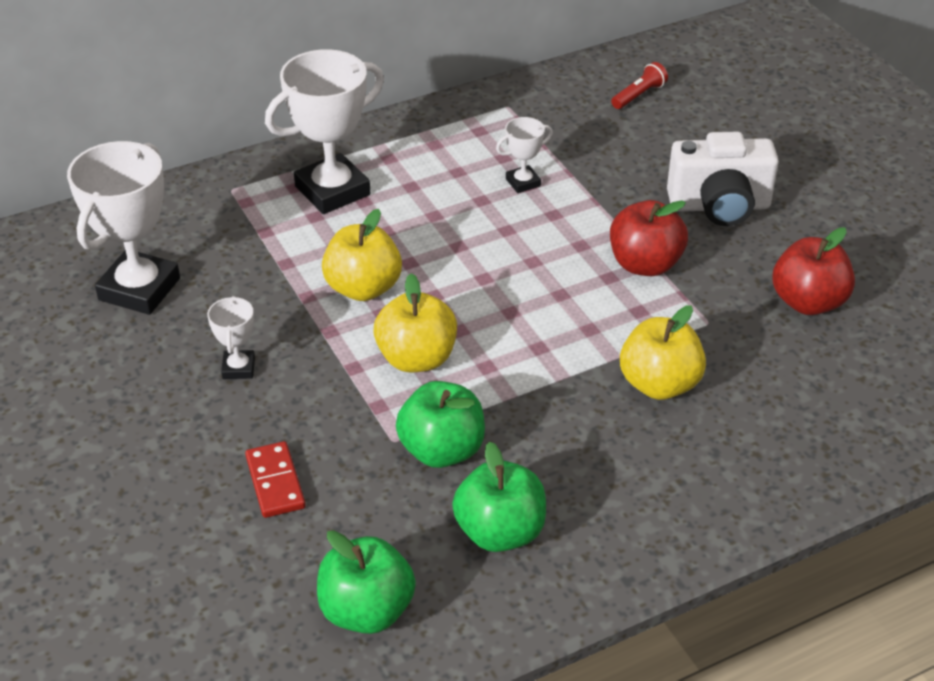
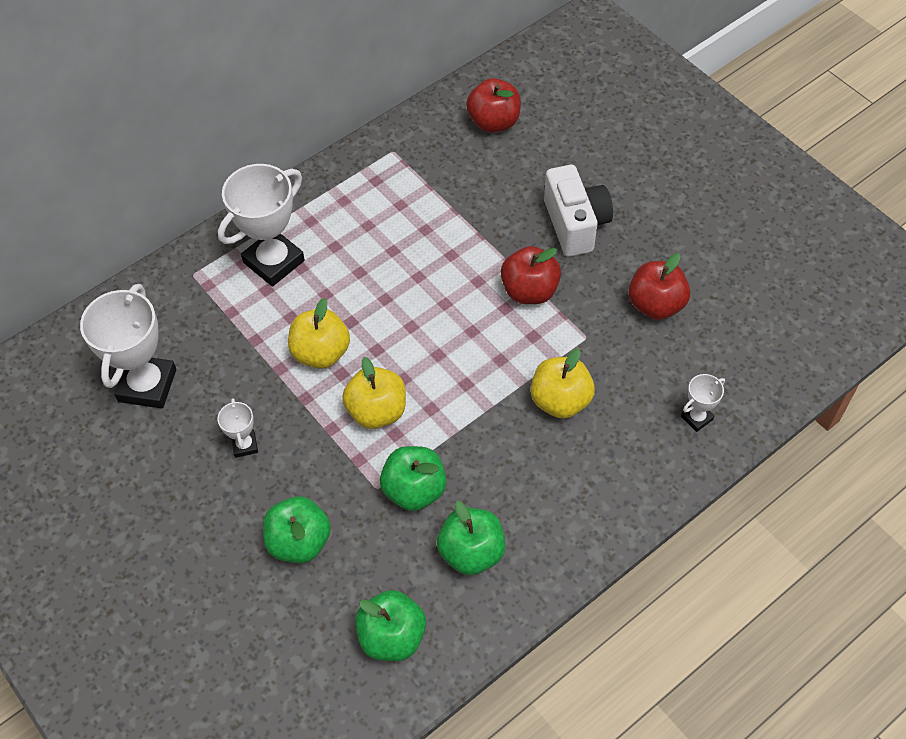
camera: 10 degrees left, 15 degrees up
(275, 482) = (299, 541): red domino -> green apple
(523, 182) = (421, 227): white trophy -> white trophy (696, 418)
(639, 95) = (494, 122): red flashlight -> red apple
(719, 206) = (575, 224): white camera -> white camera turned 90 degrees counterclockwise

